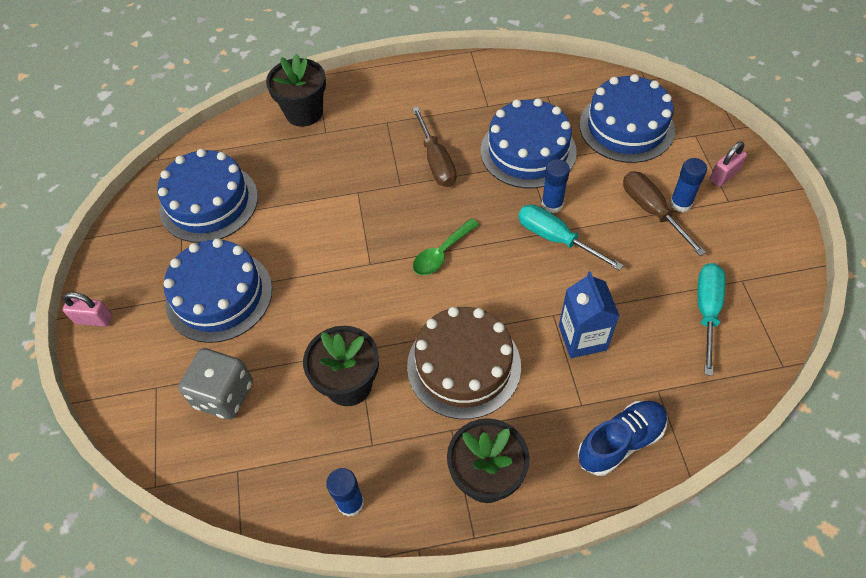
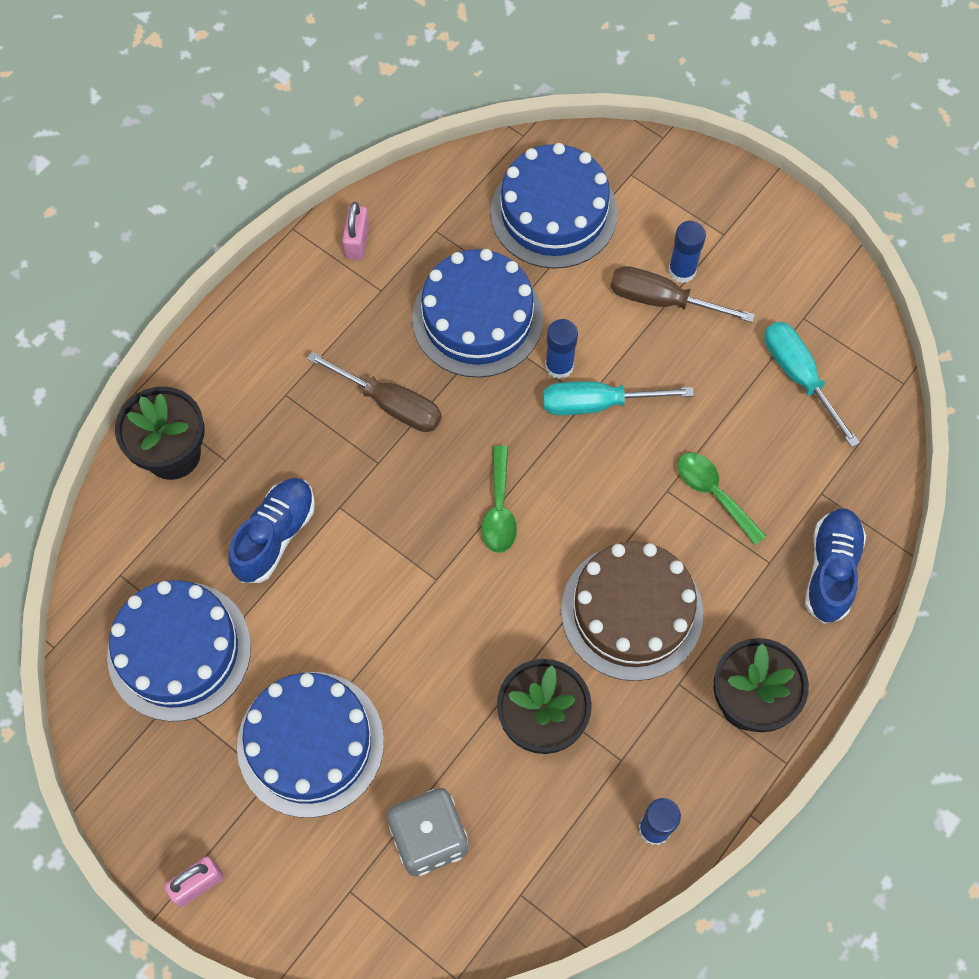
camera: 45 degrees left, 10 degrees up
(311, 183) = (275, 536): none -> blue shoe
(582, 338) = (713, 493): blue carton -> green spoon
(724, 175) = (696, 206): pink padlock -> pink padlock (357, 241)

